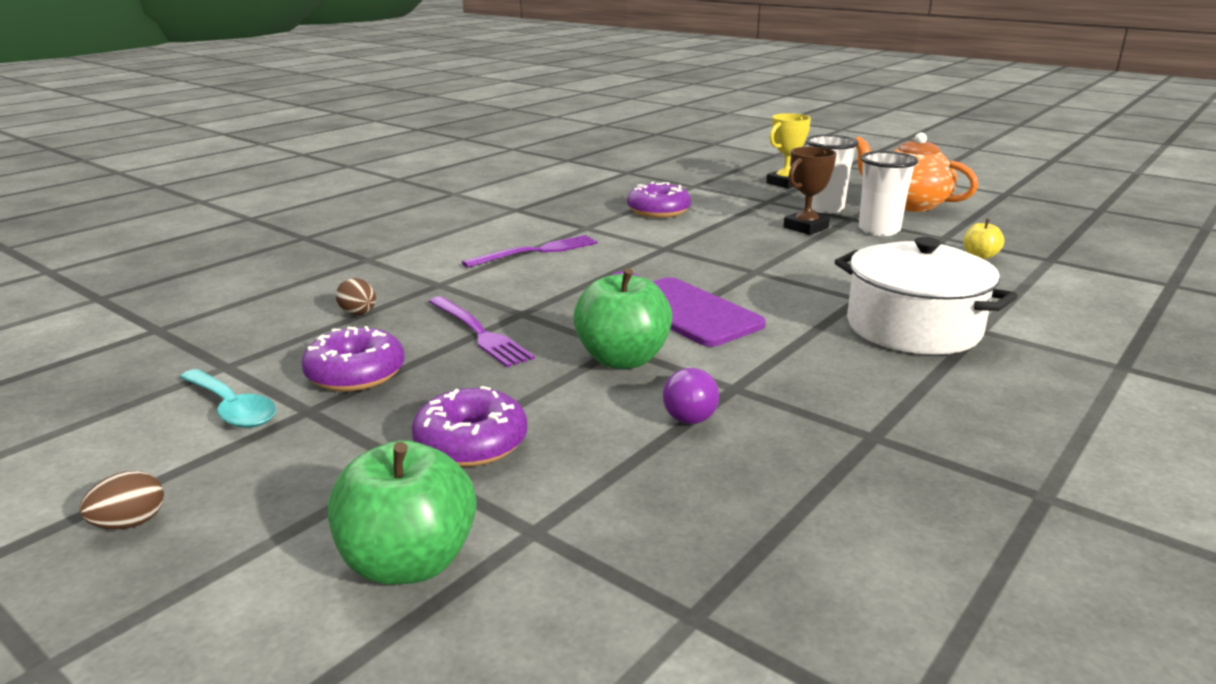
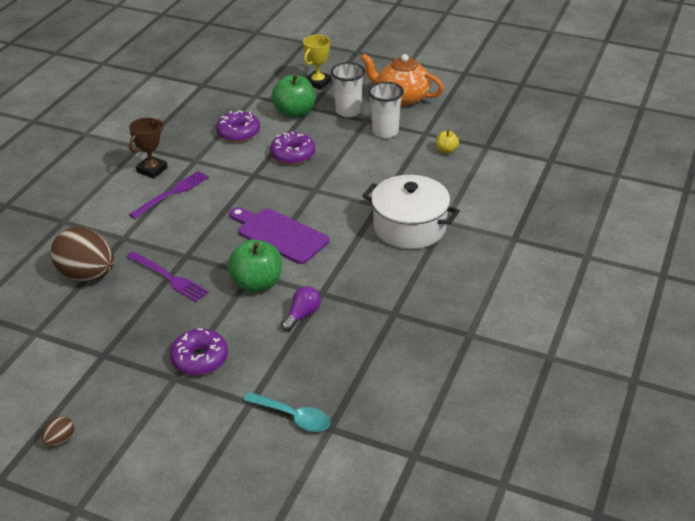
camera: 15 degrees left, 15 degrees up
(232, 408) = (61, 362): turquoise spoon -> turquoise spoon (293, 417)
(355, 374) = (114, 324): purple donut -> purple donut (293, 155)
(358, 314) = (87, 275): brown egg -> brown egg, size x2.35
(408, 563) = (202, 430): green apple -> green apple (294, 112)
(689, 411) = (302, 315): purple light bulb -> purple light bulb turned 135 degrees counterclockwise
(806, 228) = (339, 136): brown trophy -> brown trophy (152, 170)

